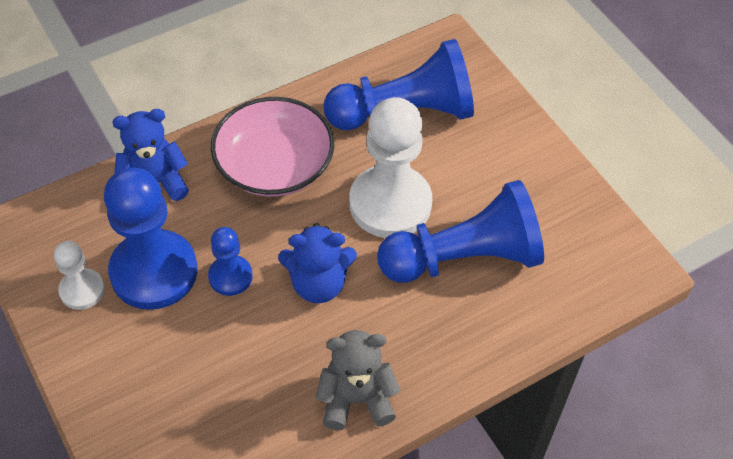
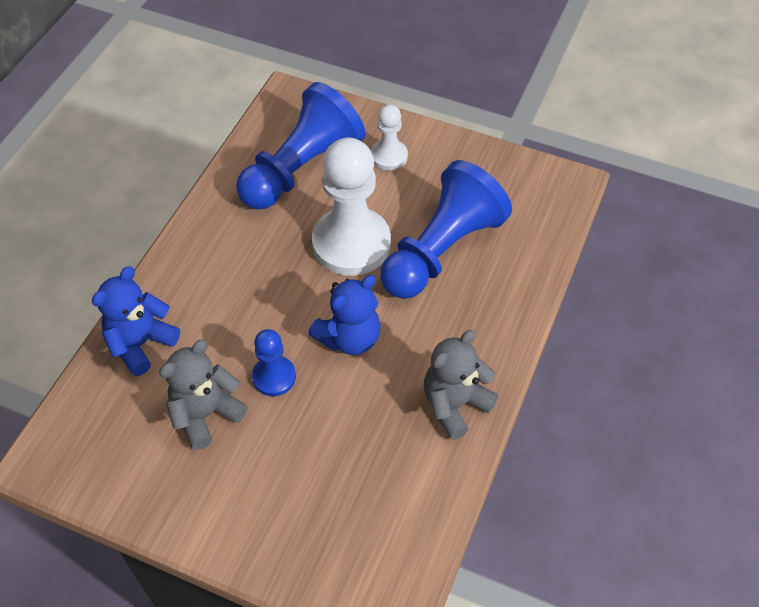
camera: 35 degrees left, 0 degrees up
(82, 290) = (155, 469): white pawn -> white pawn (389, 156)
(154, 272) = (205, 414): blue pawn -> grey teddy bear
(274, 165) = (232, 268): pink bowl -> none

